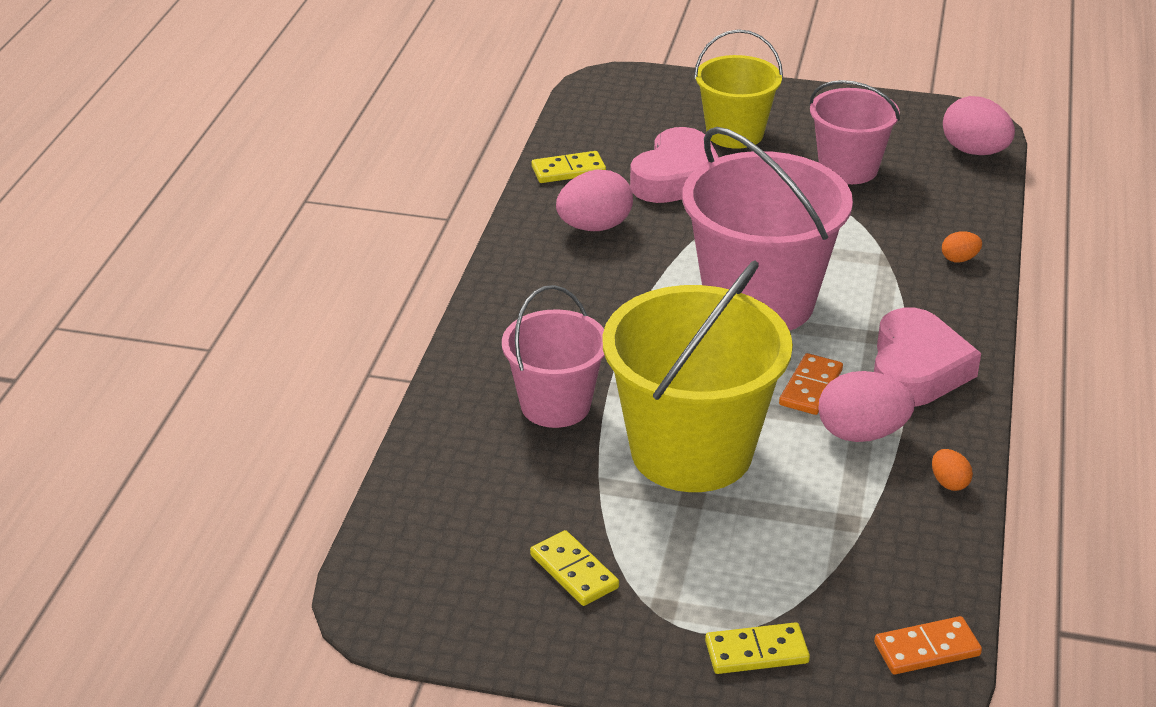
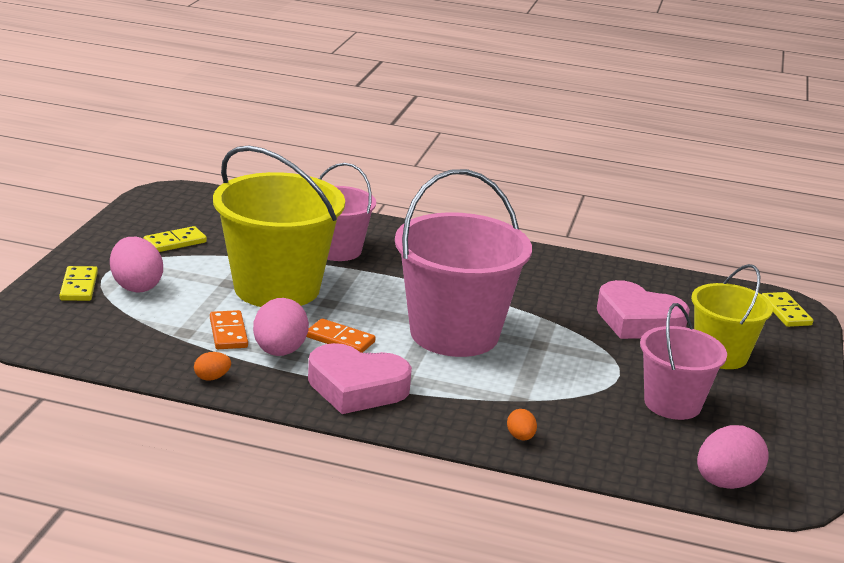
camera: 90 degrees right, 10 degrees down
(568, 170) = (638, 279): yellow domino -> yellow domino (785, 312)
(594, 227) = (557, 281): pink egg -> pink egg (136, 286)
(927, 649) = (50, 341): orange domino -> orange domino (228, 333)

